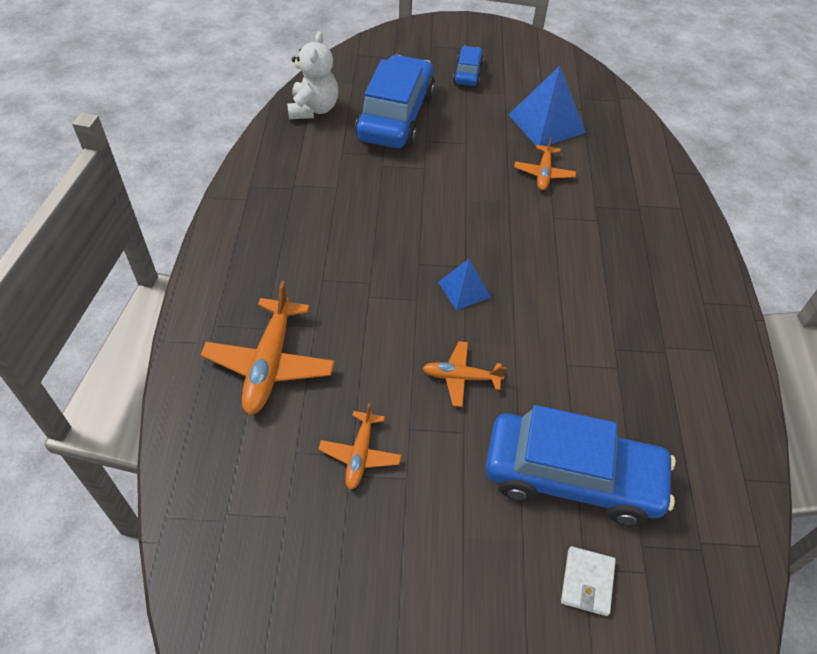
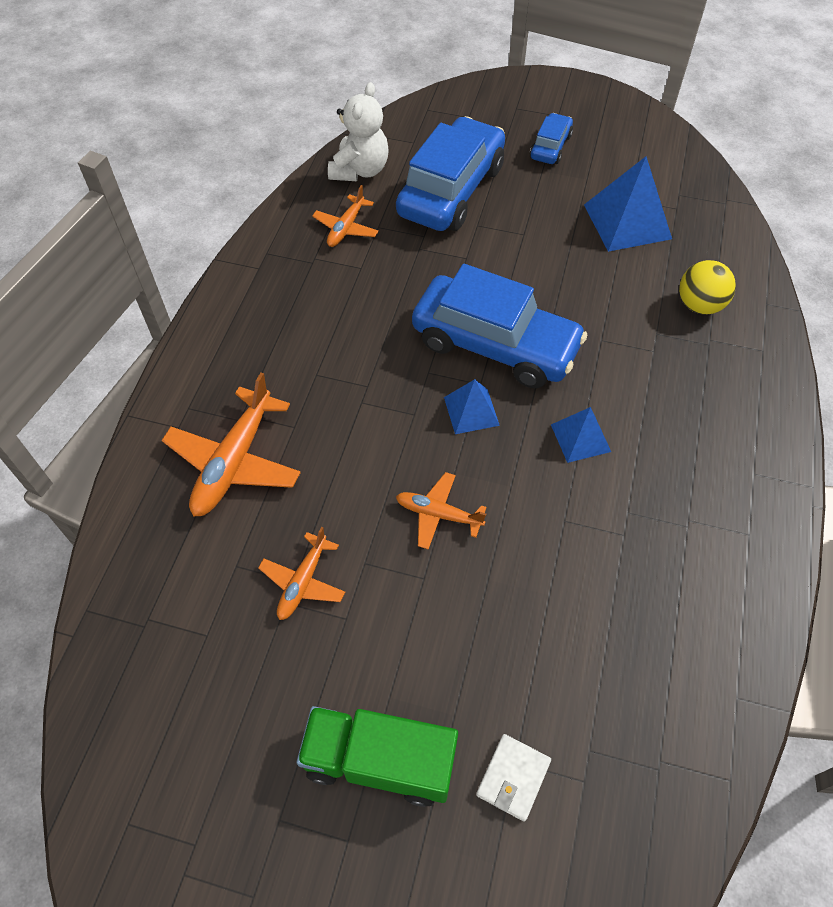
camera: 15 degrees right, 5 degrees up
(470, 593) = (379, 761): none -> green truck
(544, 173) = (605, 284): orange plane -> orange plane (346, 228)
(560, 296) = (580, 438): none -> blue pyramid
(572, 477) = (532, 654): blue car -> blue car (495, 344)
(622, 180) = (699, 305): none -> yellow ball

